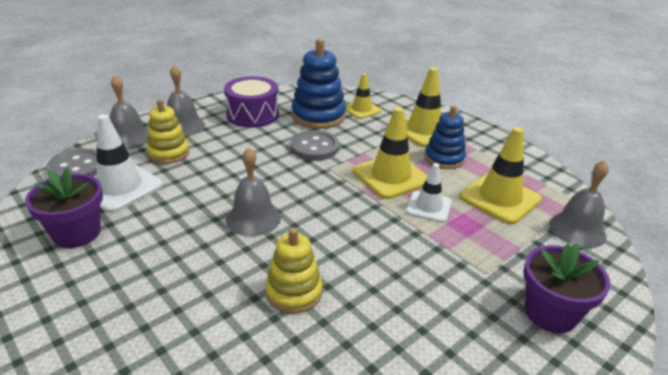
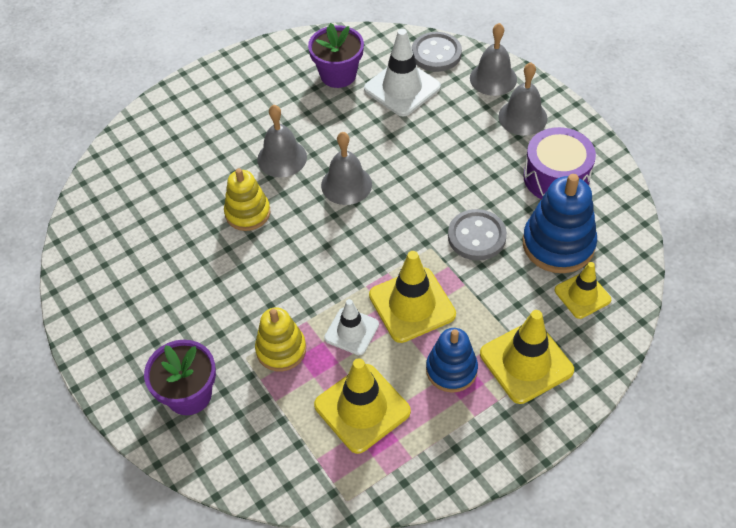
camera: 100 degrees right, 20 degrees up
(168, 153) = (463, 113): yellow stacking toy -> yellow stacking toy (281, 349)
(577, 230) = (296, 471): grey bell -> grey bell (282, 158)

